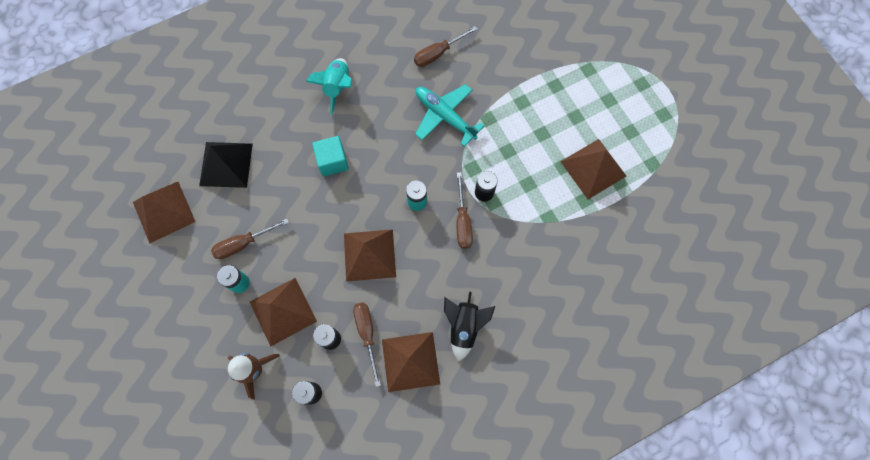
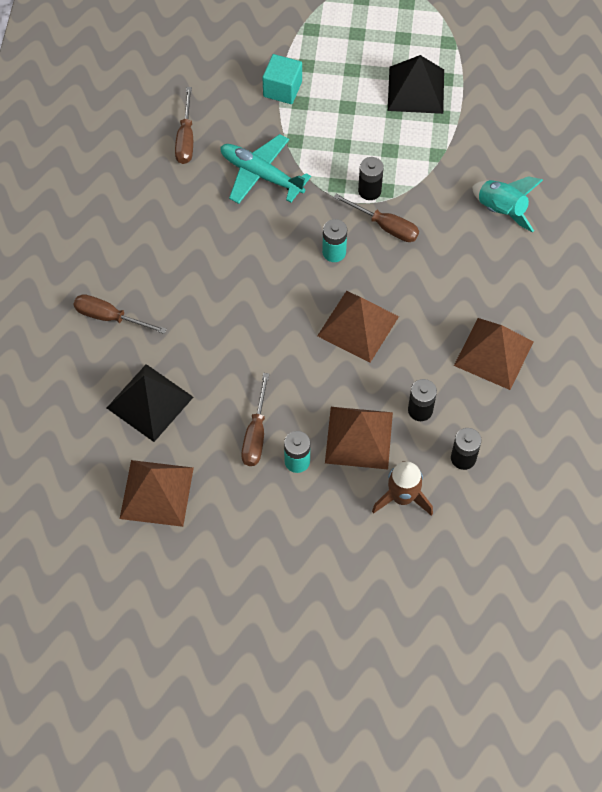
camera: 55 degrees left, 10 degrees down
(333, 161) = (229, 301): turquoise cube -> turquoise cube (282, 89)
(337, 87) = (147, 249): turquoise rocket -> turquoise rocket (501, 210)
(367, 334) = (439, 375): brown screwdriver -> brown screwdriver (109, 317)
(445, 116) = (261, 175): turquoise plane -> turquoise plane turned 45 degrees clockwise
(464, 327) = (492, 288): black rocket -> none
(593, 168) = (416, 89): brown pyramid -> black pyramid

